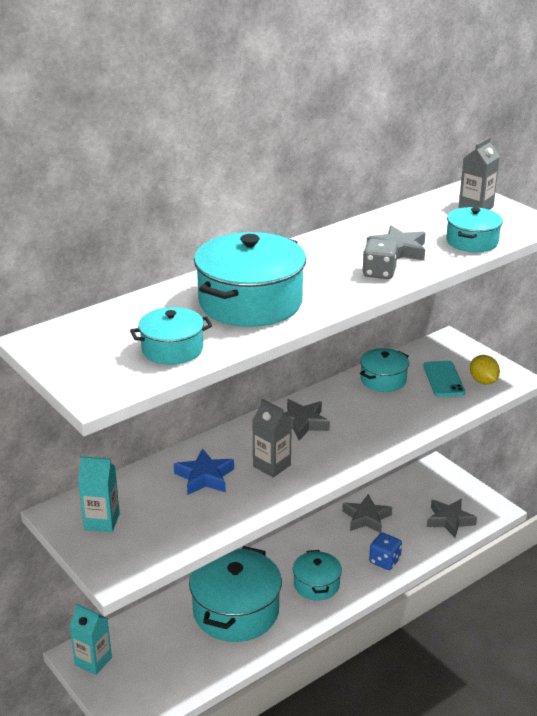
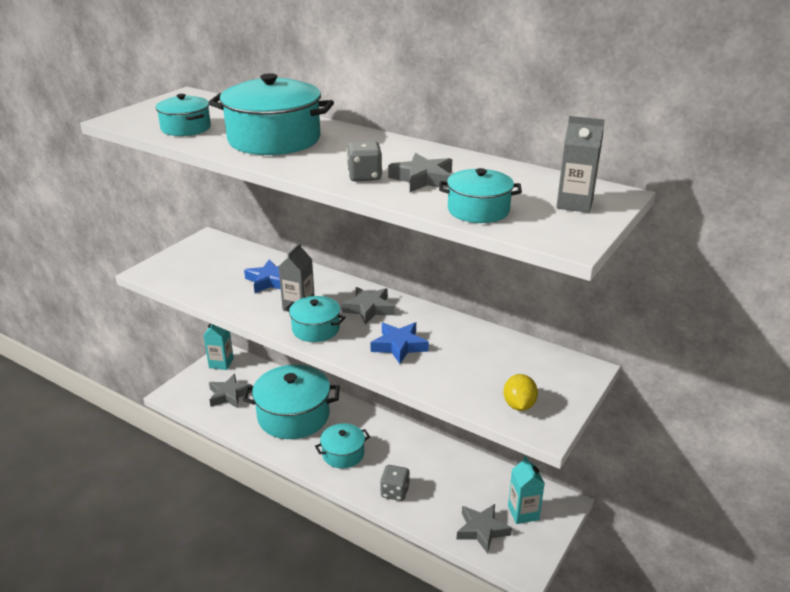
camera: 70 degrees right, 0 degrees up
(101, 521) = (203, 254): turquoise carton -> turquoise carton (523, 513)
(366, 518) = (449, 467): grey star -> grey star (229, 395)
(375, 419) = (399, 346): none -> blue star
(383, 380) = (471, 339): turquoise pot -> turquoise pot (316, 329)
(384, 561) = (395, 492): blue dice -> grey dice
(443, 379) = (501, 377): turquoise phone -> none
(483, 381) = (519, 405): yellow lemon -> yellow lemon turned 45 degrees counterclockwise

